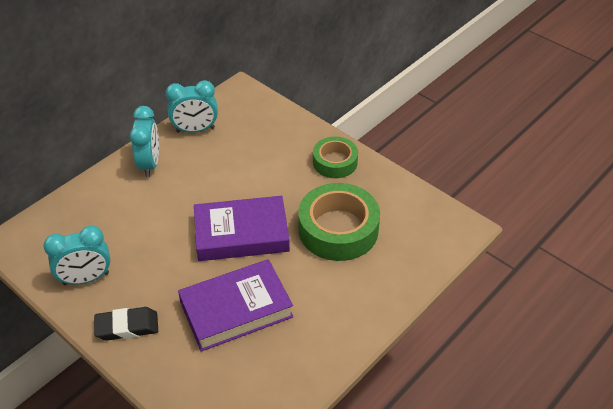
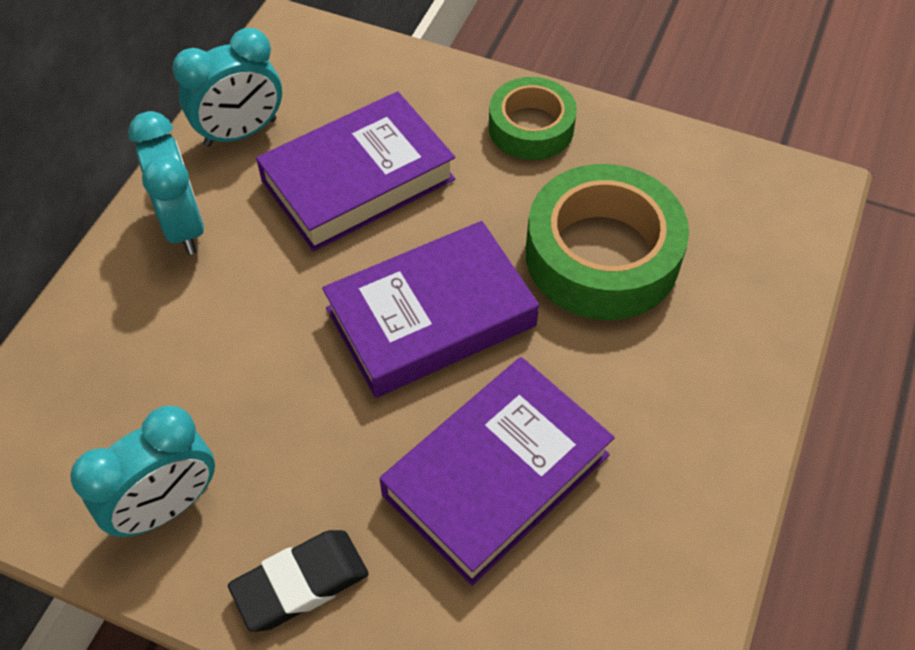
camera: 20 degrees left, 10 degrees up
(239, 165) = (358, 180): none -> purple book

